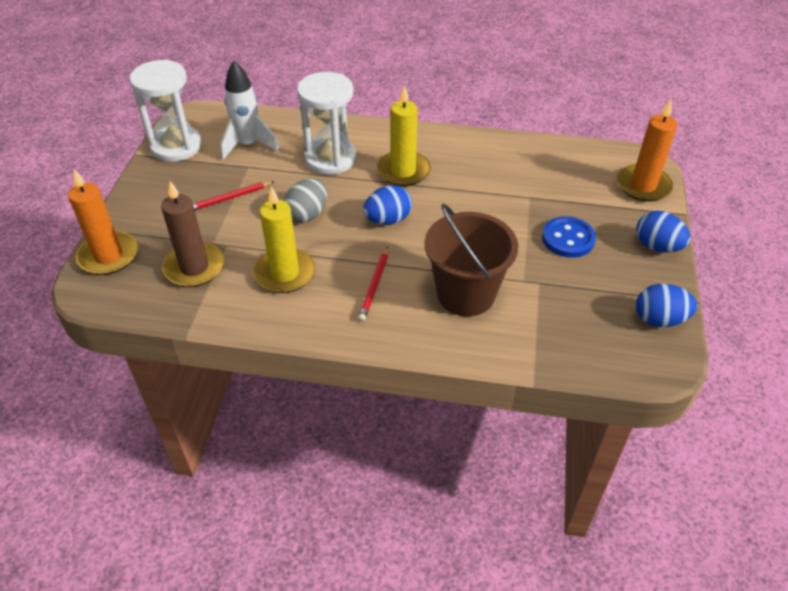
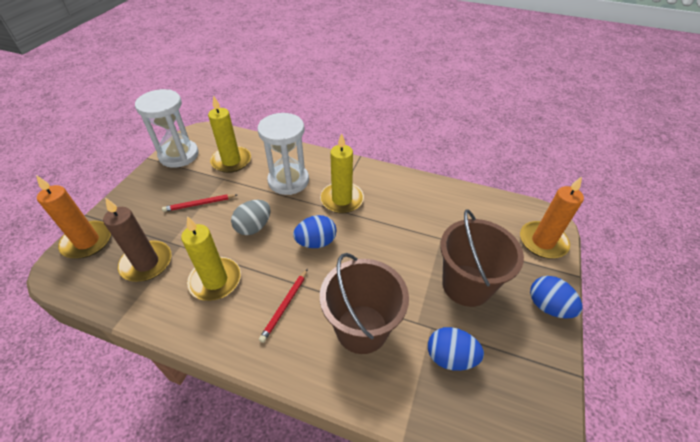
camera: 10 degrees right, 0 degrees up
(248, 145) = (231, 161): white rocket -> yellow candle
(568, 239) = (466, 285): blue button -> brown bucket
(659, 319) = (540, 391): blue egg -> blue egg (450, 357)

